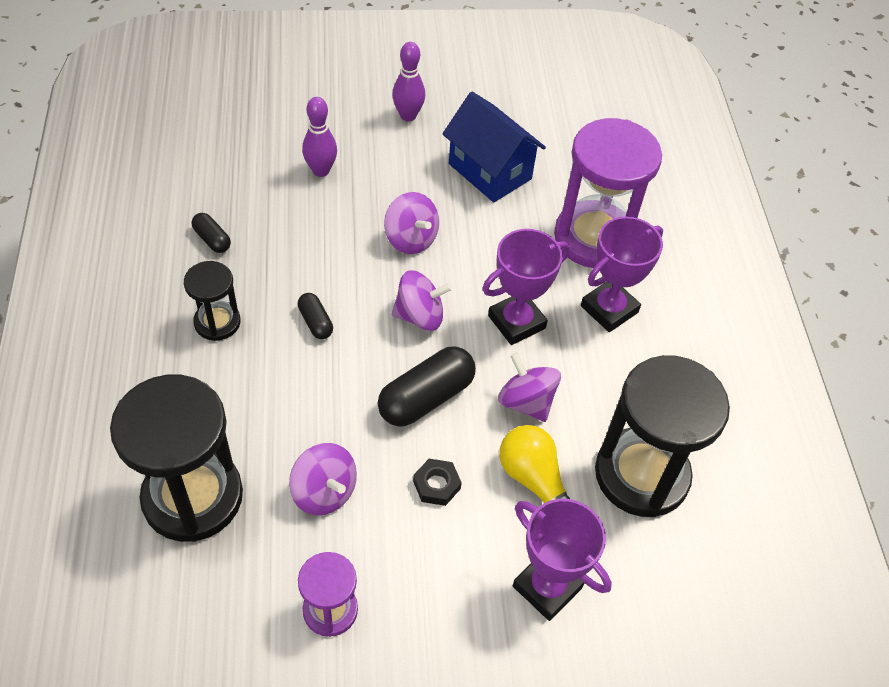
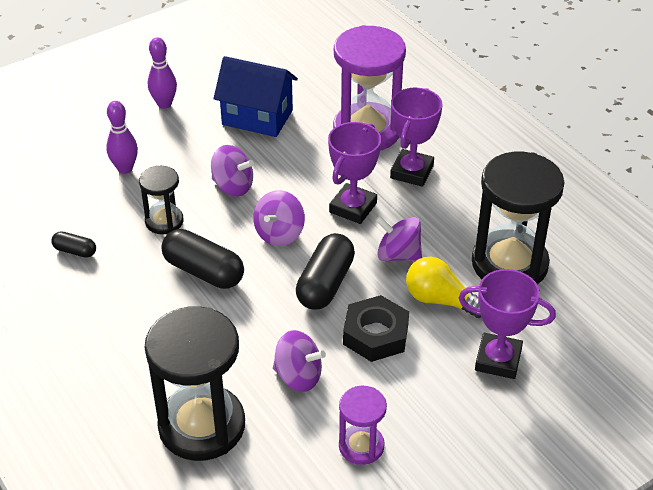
camera: 25 degrees left, 10 degrees down
(217, 322) = (126, 305): black hourglass -> black hourglass (164, 221)
(315, 322) = (203, 271): black capsule -> black capsule, size x1.93
(420, 316) = (279, 234): purple spinning top -> purple spinning top turned 150 degrees clockwise
(436, 485) = (375, 334): black nut -> black nut, size x1.76

